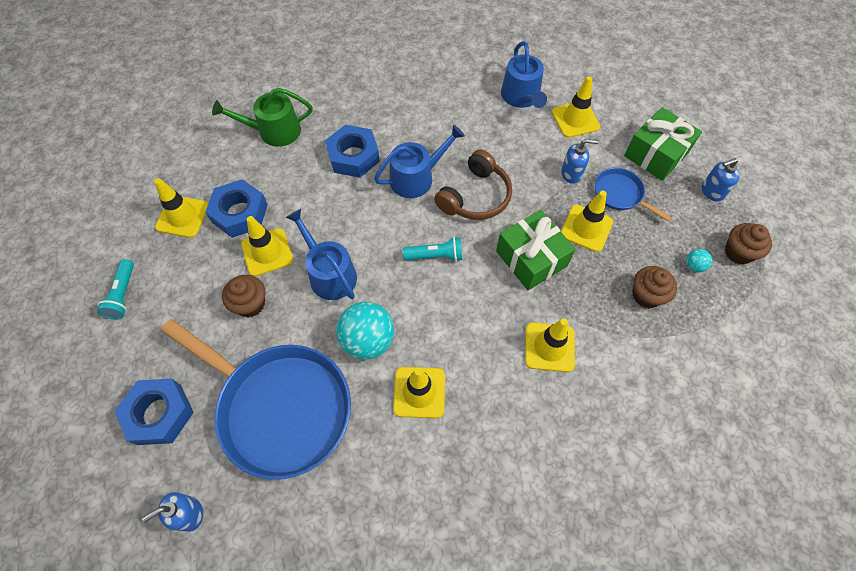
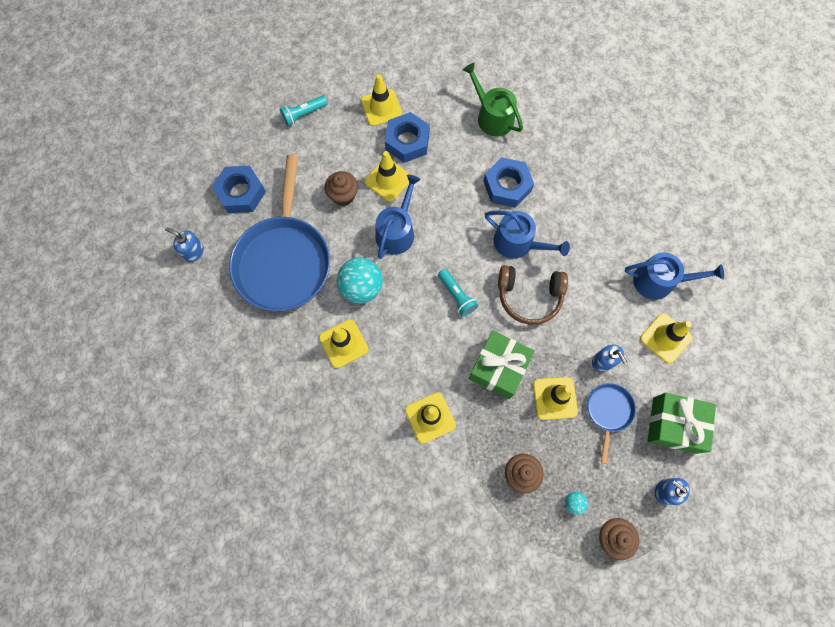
camera: 60 degrees right, 10 degrees up
(521, 97) = (659, 281): blue watering can -> blue watering can turned 135 degrees counterclockwise

